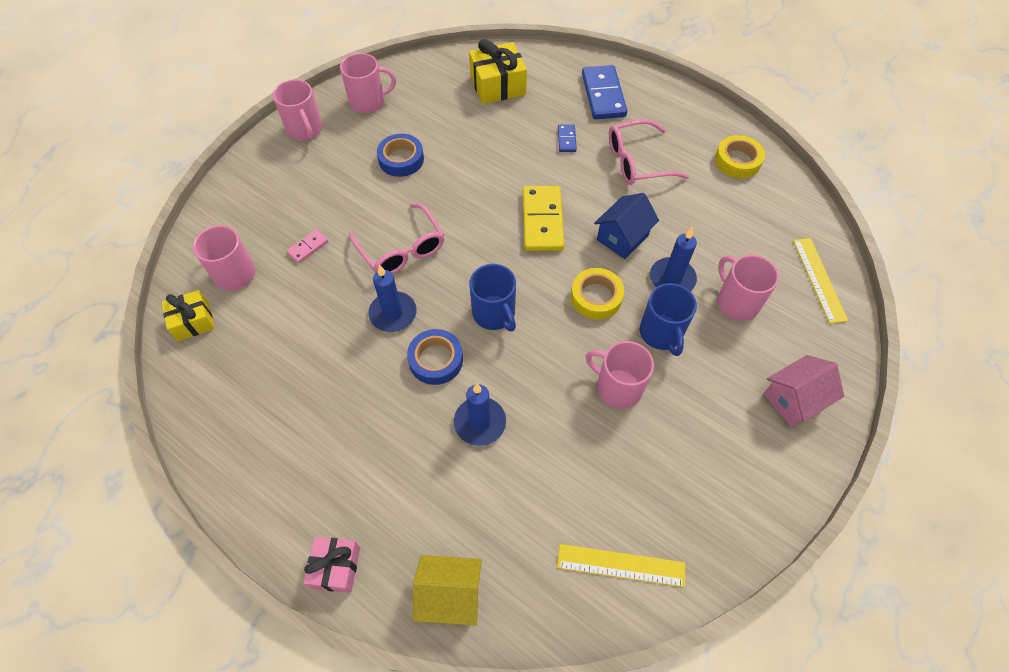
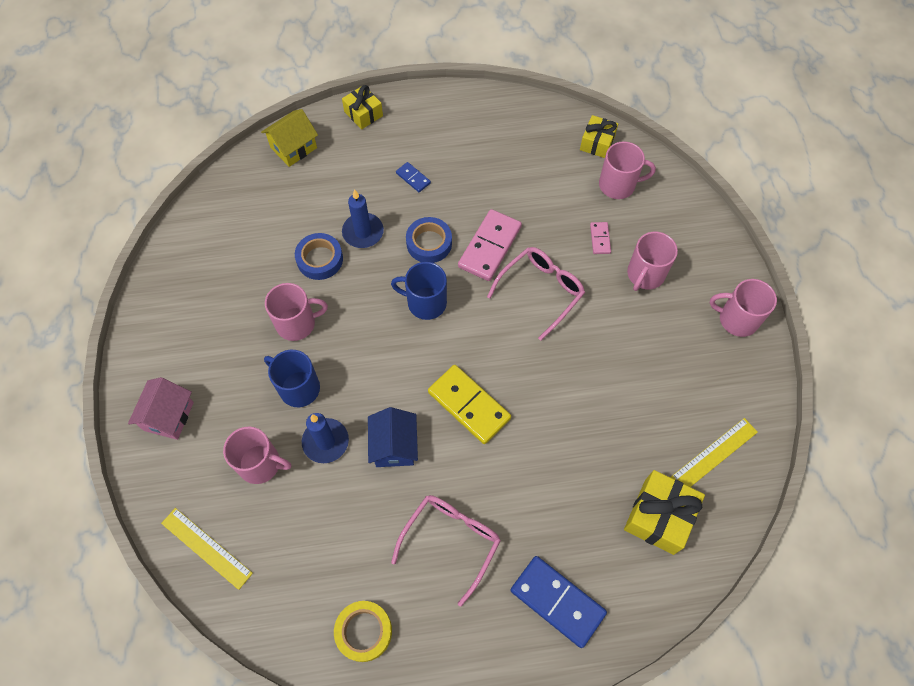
camera: 135 degrees right, 5 degrees up
(336, 567) = (363, 114): pink gift -> yellow gift
(368, 102) = (732, 390): pink mug -> pink mug (645, 274)
(393, 313) = (489, 247): blue candle -> pink domino
(401, 159) = (634, 361): blue tape -> blue tape (320, 259)
(401, 249) = (540, 292): pink glasses -> pink glasses turned 120 degrees clockwise
(567, 139) = (533, 509): blue domino -> blue domino (413, 178)
(596, 297) = (368, 376): yellow tape -> none
(621, 565) = (213, 228): yellow ruler -> yellow ruler (714, 454)

